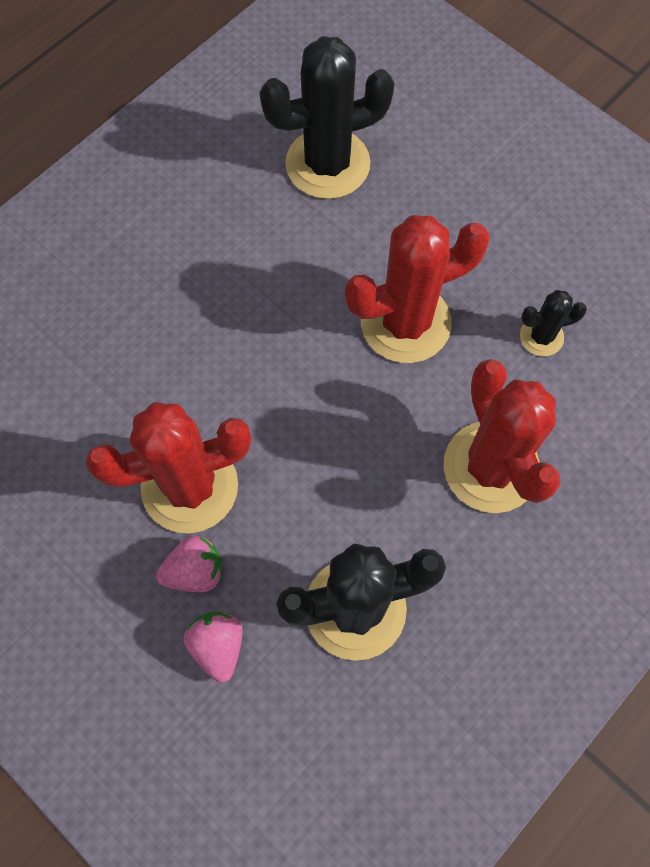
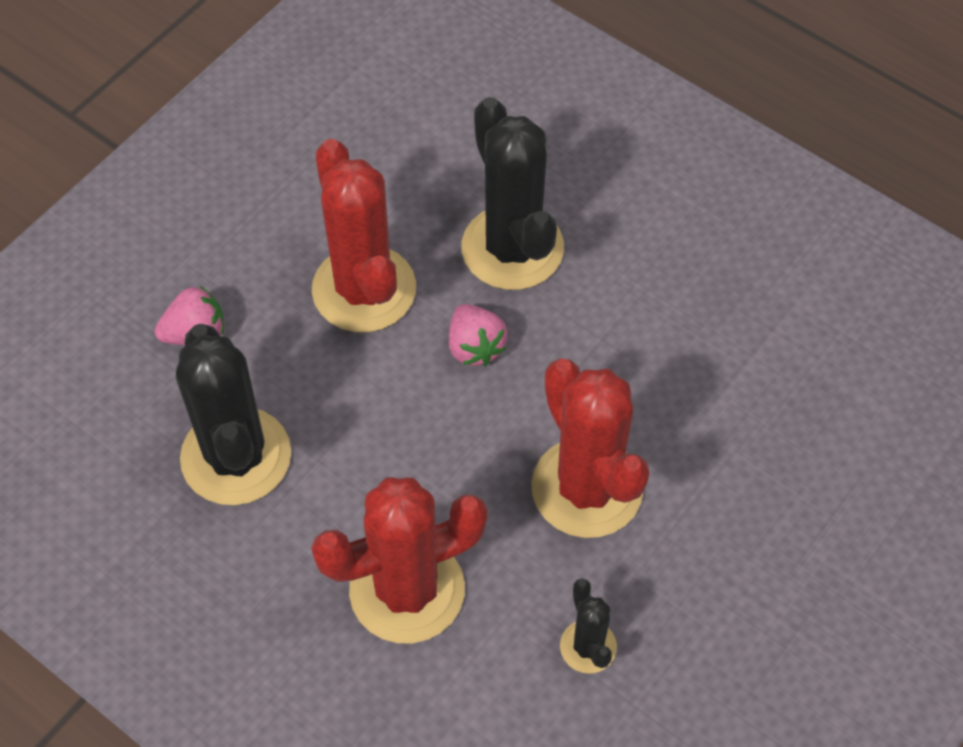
camera: 85 degrees right, 10 degrees down
(195, 571) = (272, 305): pink strawberry -> pink strawberry (475, 347)
(327, 164) = (799, 387): black cactus -> black cactus (512, 248)

